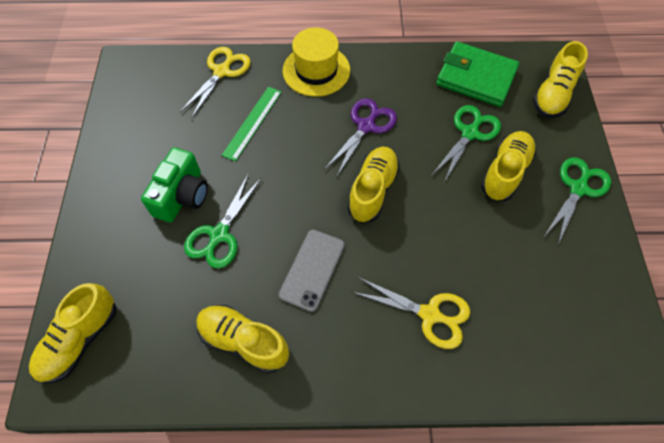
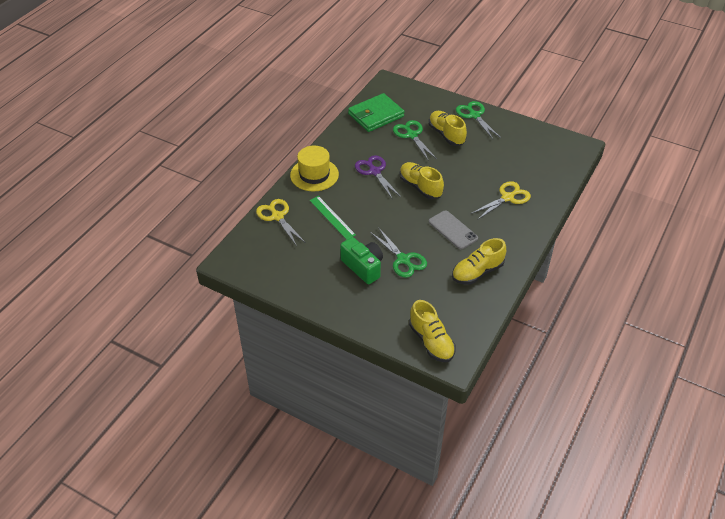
camera: 60 degrees left, 15 degrees down
(553, 95) = (411, 94): yellow shoe -> none

